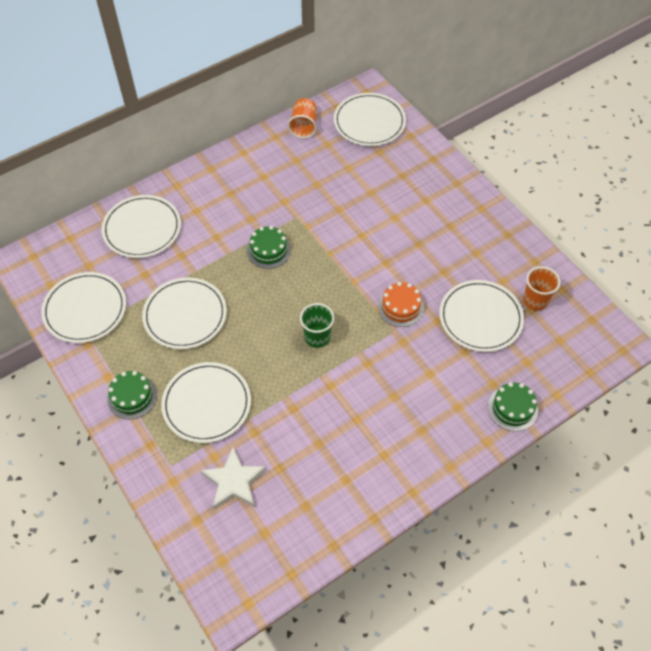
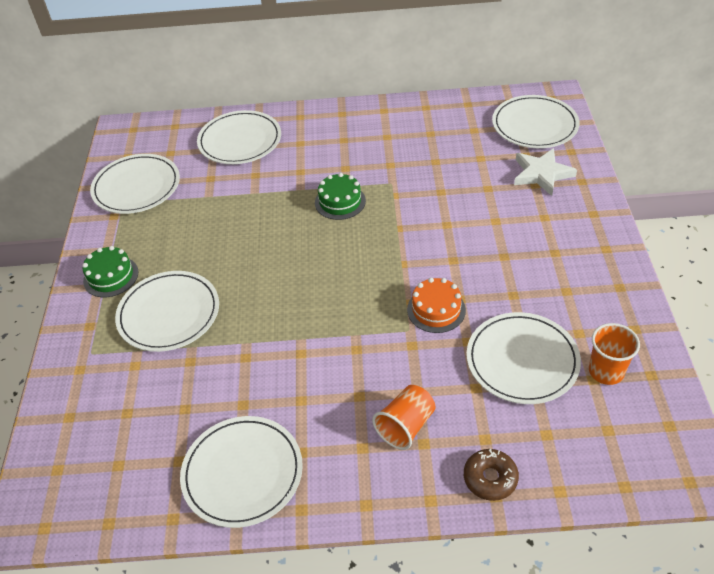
camera: 35 degrees right, 10 degrees down
(185, 315) = (216, 227): white plate -> white plate (242, 473)
(234, 481) = (132, 398): white star -> white star (542, 174)
(303, 126) = (461, 107): orange cup -> orange cup (405, 426)
(317, 337) = (324, 300): green cup -> none
(512, 408) = (490, 478): green cake -> brown donut

